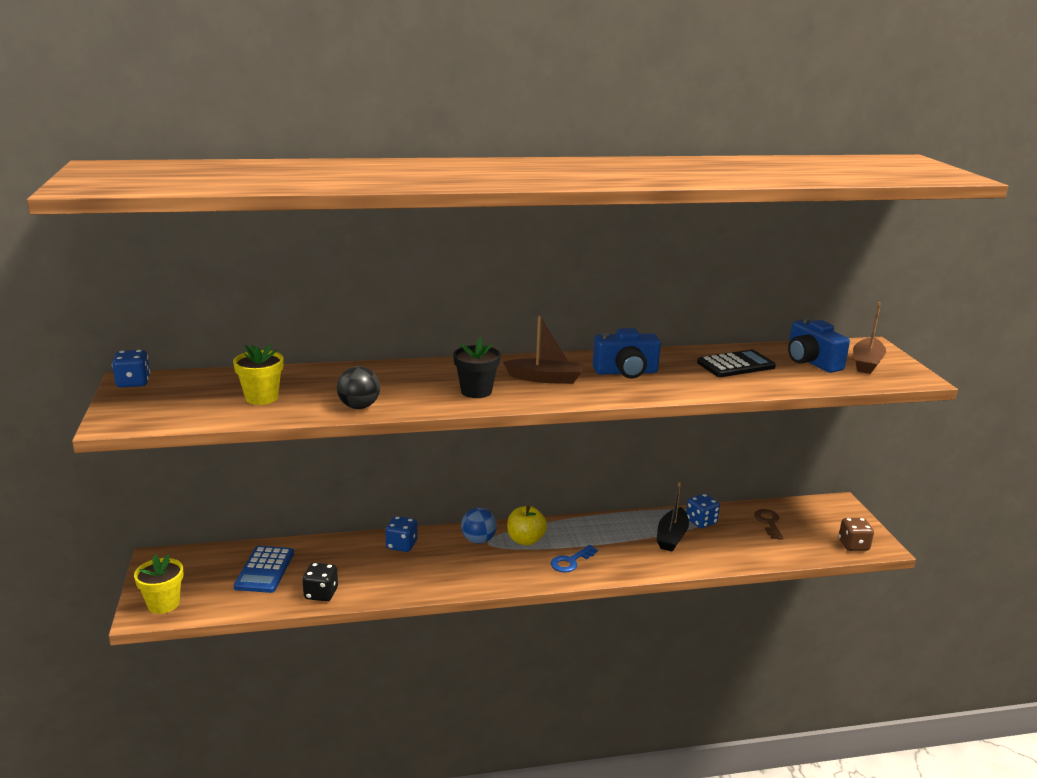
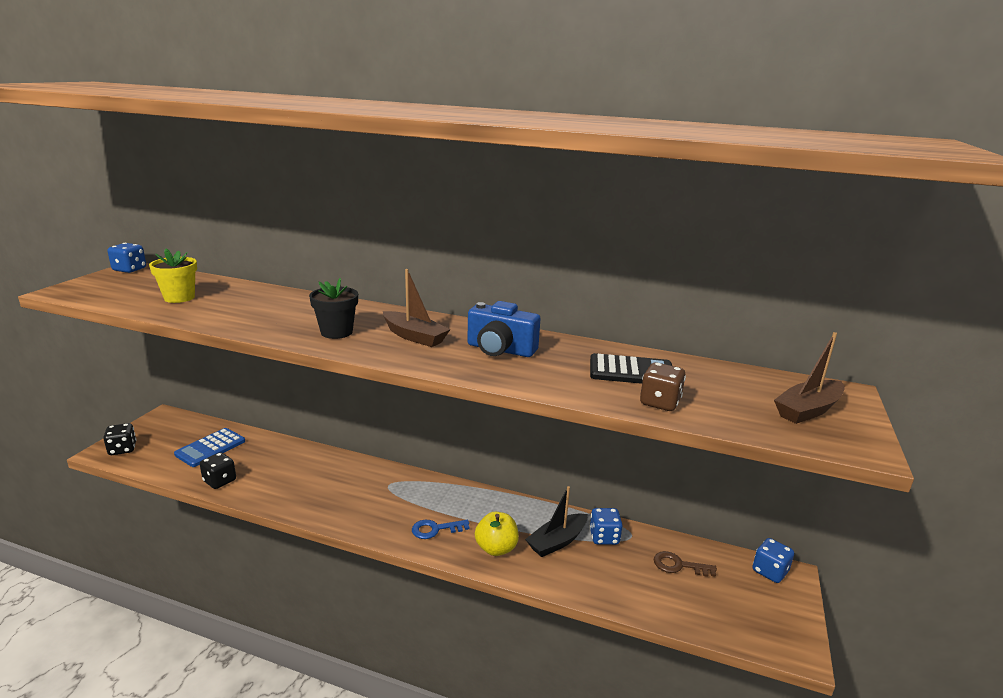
camera: 30 degrees right, 0 degrees up
(163, 604) = (122, 449): yellow flower pot -> black dice
(359, 406) = (227, 321): black ball -> none
(401, 545) = (322, 463): blue dice -> blue dice (769, 571)
(478, 540) = (383, 480): blue ball -> none
(525, 540) = (421, 494): yellow apple -> yellow apple (496, 548)
(768, 522) = (679, 565): brown key -> brown key turned 105 degrees counterclockwise
(811, 362) = (731, 391): blue camera -> none
(853, 545) = (760, 633): brown dice -> brown dice (660, 403)

